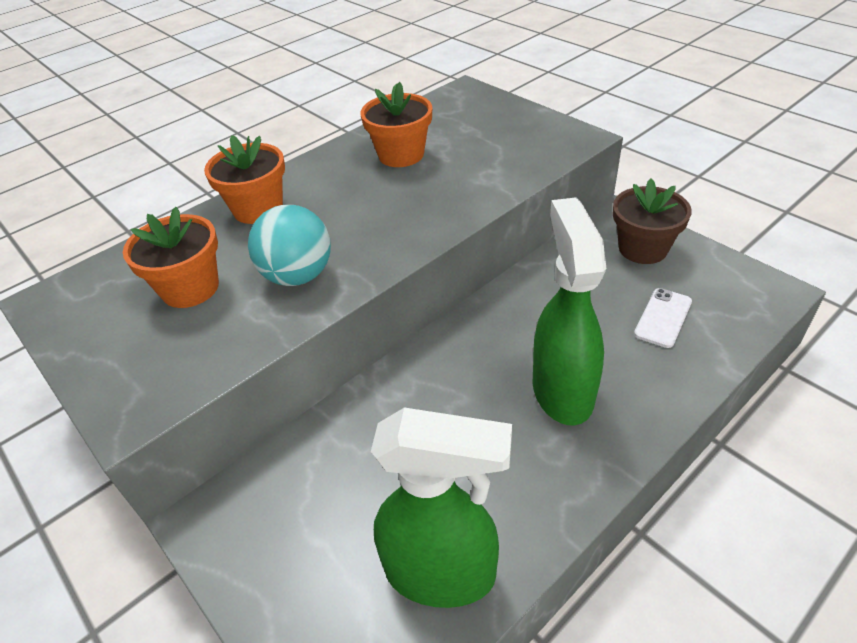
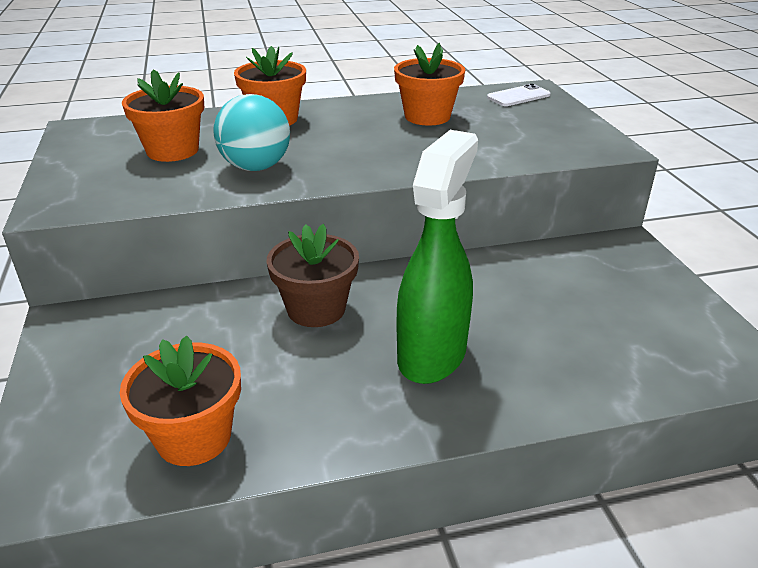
camera: 25 degrees right, 10 degrees down
(442, 573) = (194, 437): green spray bottle -> orange flower pot
(643, 248) = (629, 276): brown flower pot -> brown flower pot (316, 309)
(663, 318) = (594, 338): white phone -> white phone (518, 96)

